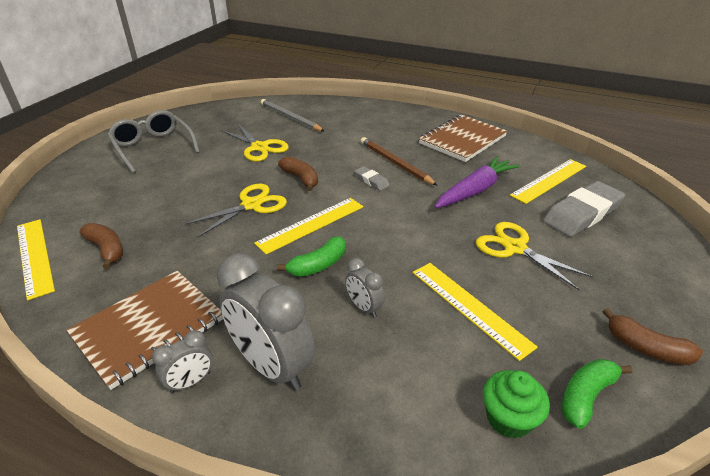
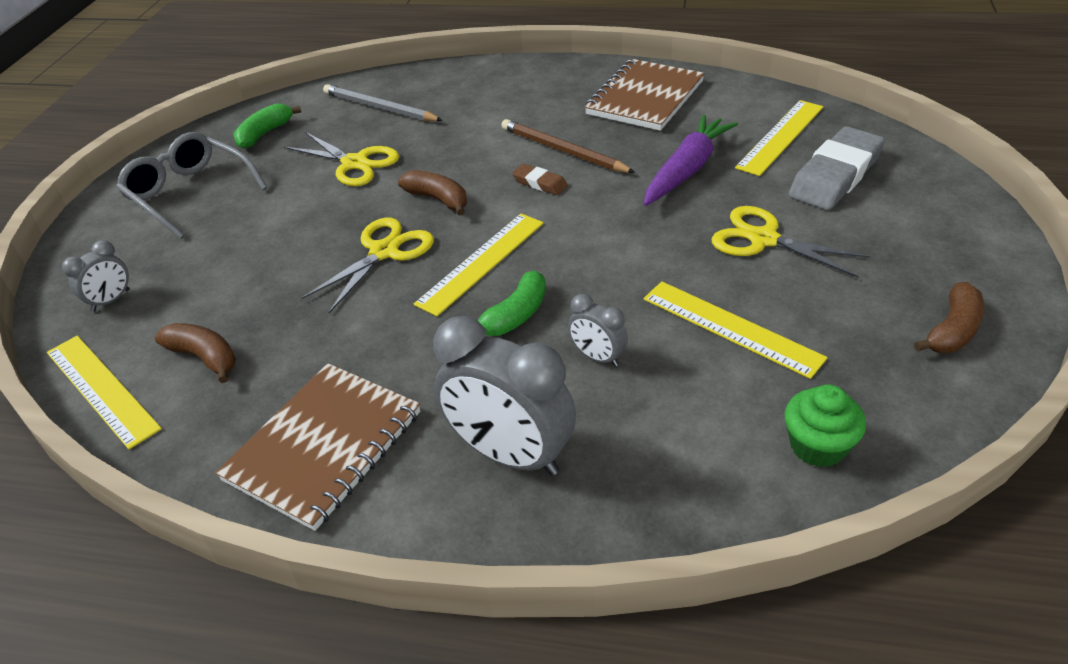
camera: 10 degrees left, 5 degrees up
(191, 382) = (414, 497): grey clock -> grey clock (111, 300)
(371, 181) = (540, 183): grey eraser -> brown eraser
(586, 396) = (897, 401): green banana -> green banana (265, 134)
(646, 348) = (952, 330): brown banana -> brown banana turned 75 degrees counterclockwise

